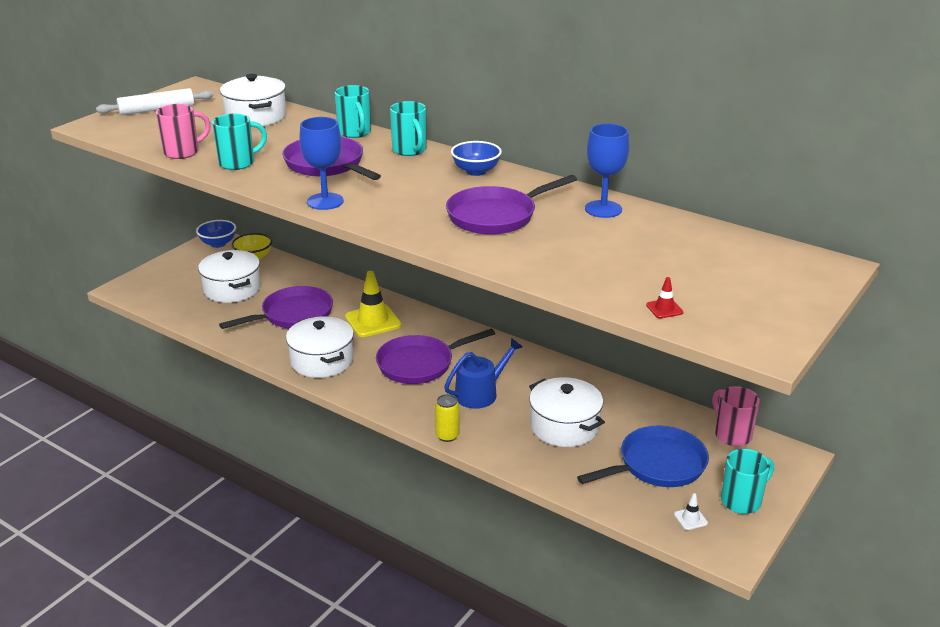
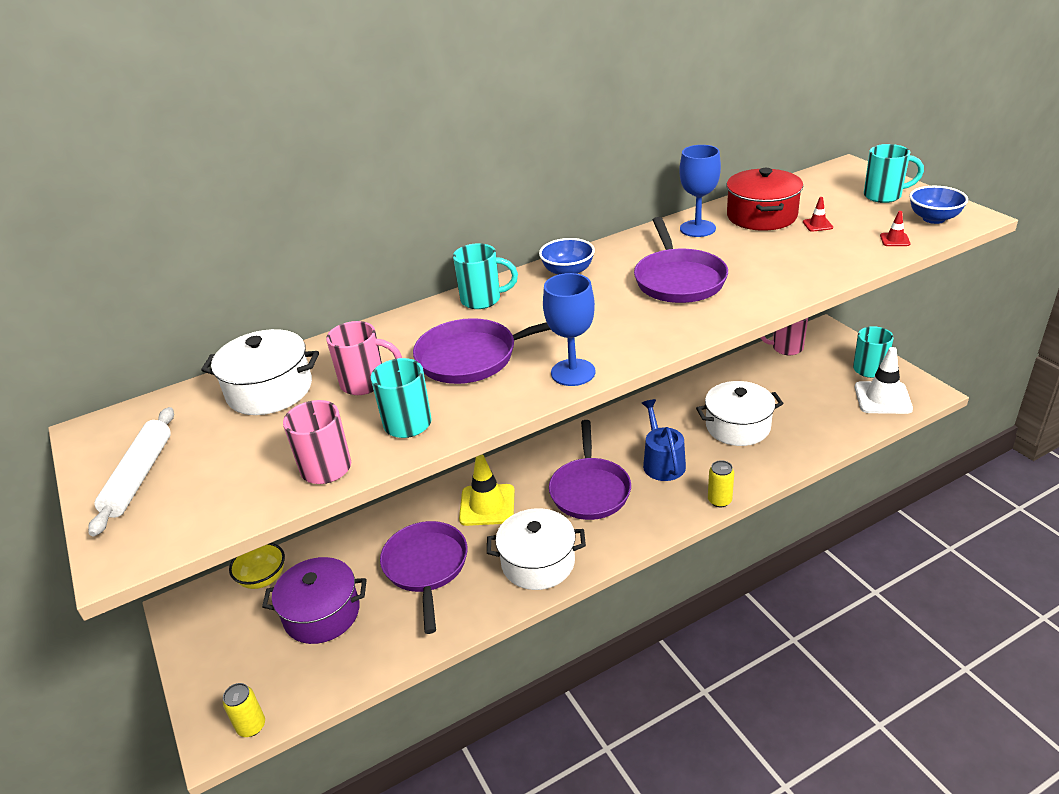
camera: 60 degrees left, 5 degrees up
(135, 296) = (251, 726): none -> yellow can
(218, 244) = (193, 607): blue bowl -> blue bowl (933, 218)
(232, 289) = (322, 614): white pot -> purple pot
(277, 140) = (365, 383): none -> pink mug
(355, 133) = (399, 326): turquoise mug -> turquoise mug (884, 196)
(657, 465) = (810, 394): blue pan -> none
(658, 235) = (761, 216): none -> red pot
(664, 265) = (817, 225): none -> red traffic cone
(690, 519) = (882, 398): white traffic cone -> white traffic cone, size x2.28

